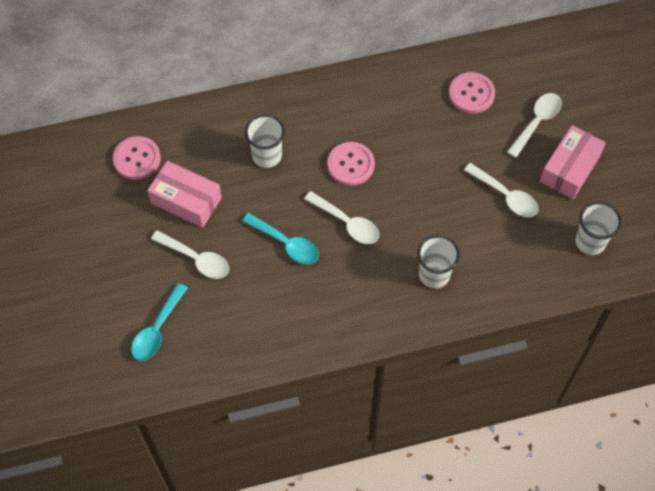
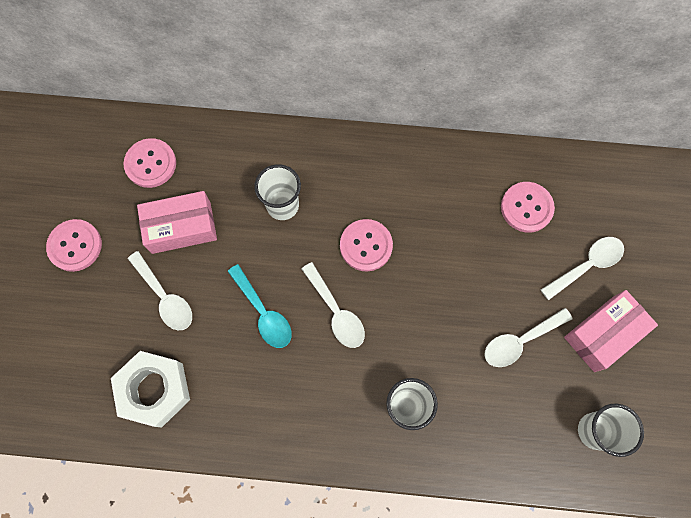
camera: 20 degrees right, 10 degrees up
(99, 245) = (75, 246): none -> pink button
(157, 329) = (94, 363): turquoise spoon -> none
(186, 200) = (181, 227): pink box -> pink box turned 60 degrees counterclockwise
(218, 332) = (154, 390): none -> white nut
(506, 196) = (520, 341): white spoon -> white spoon turned 90 degrees clockwise

